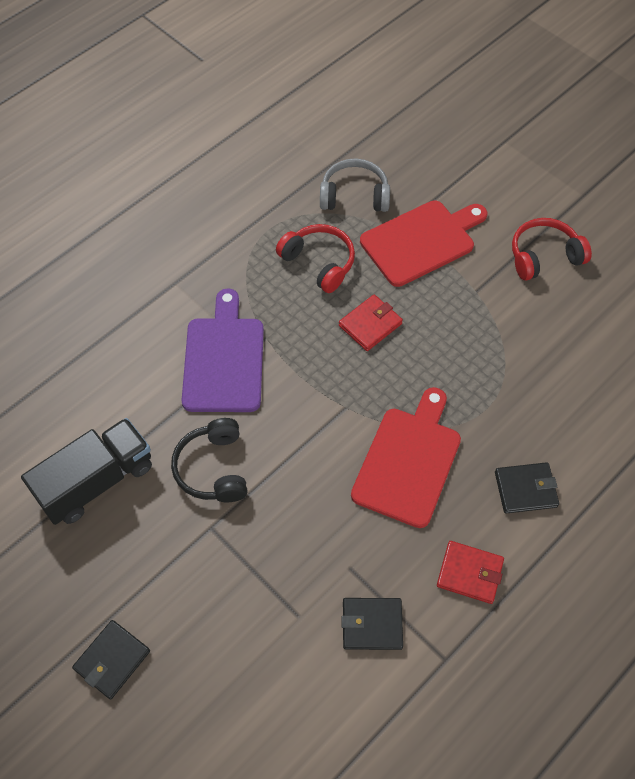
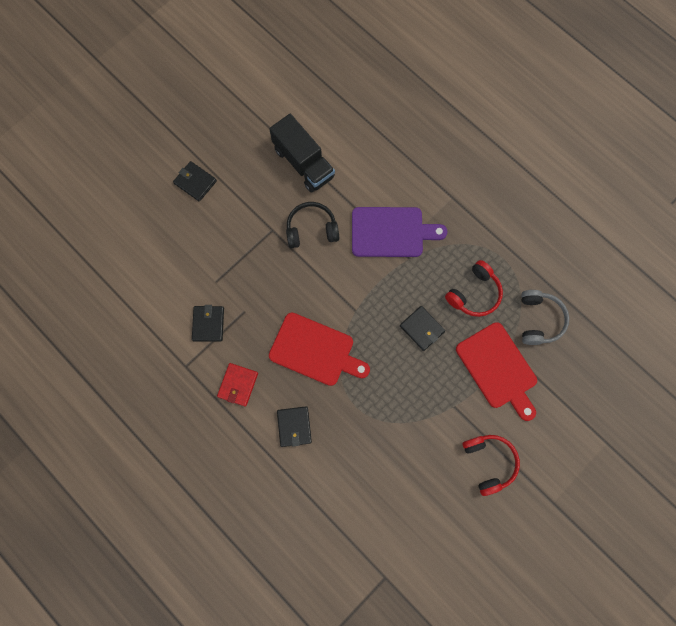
camera: 90 degrees right, 15 degrees up
(370, 324) = (422, 329): red wallet -> black wallet

